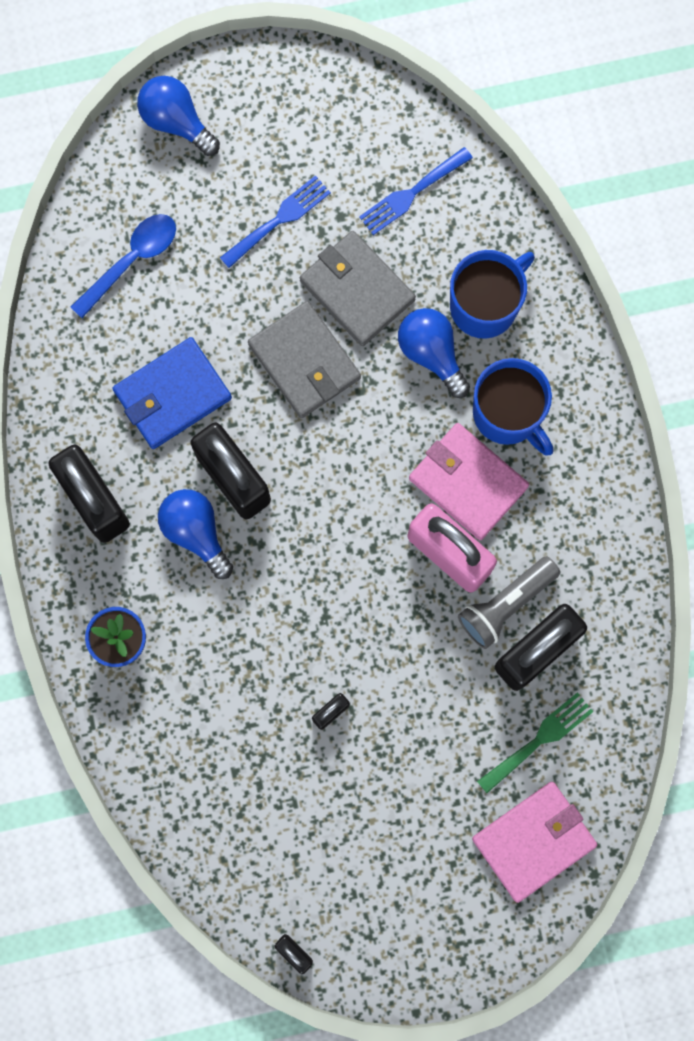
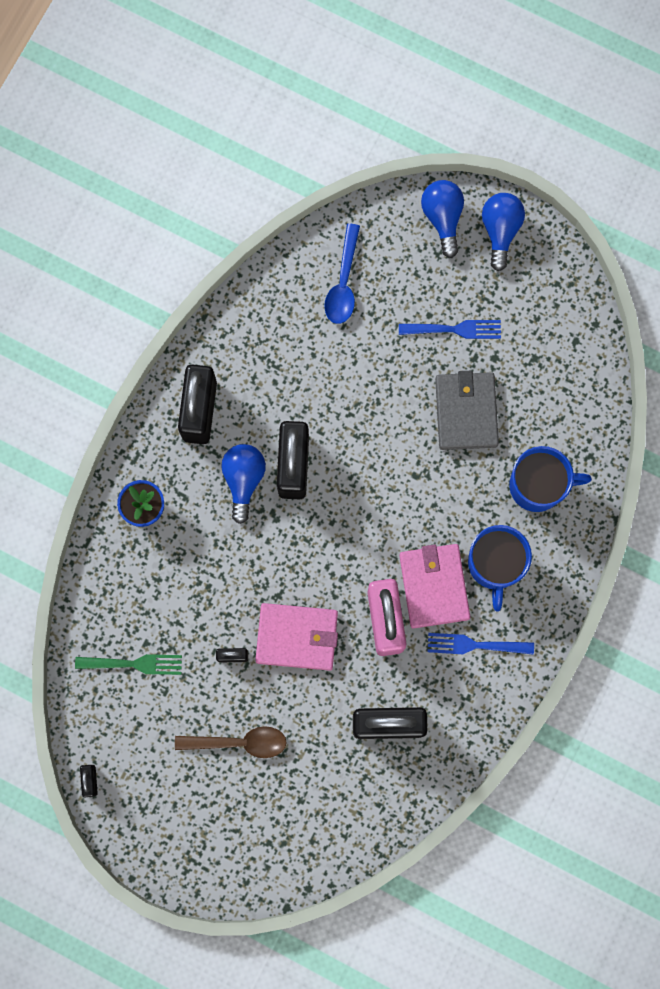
camera: 40 degrees right, 0 degrees up
(131, 261) = (343, 282): blue spoon -> blue spoon turned 105 degrees clockwise
(172, 395) = (299, 384): blue wallet -> none
(304, 362) = (396, 430): grey wallet -> none
(407, 791) = (238, 742): none -> brown spoon
(412, 193) = (551, 379): blue fork -> blue fork (474, 645)
(431, 353) = (479, 488): blue light bulb -> blue light bulb (500, 231)
(505, 605) = (393, 680): grey flashlight -> none
(534, 841) = (288, 837): pink wallet -> pink wallet (297, 637)
(539, 739) = (344, 779): green fork -> green fork (134, 664)

